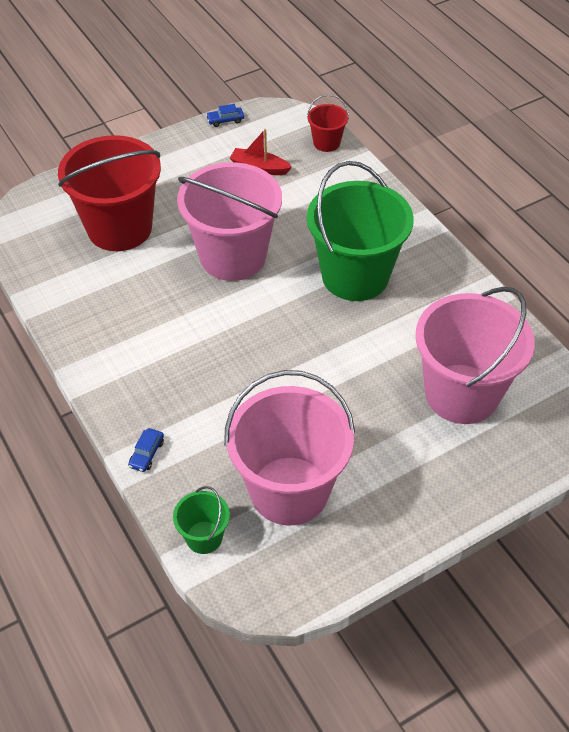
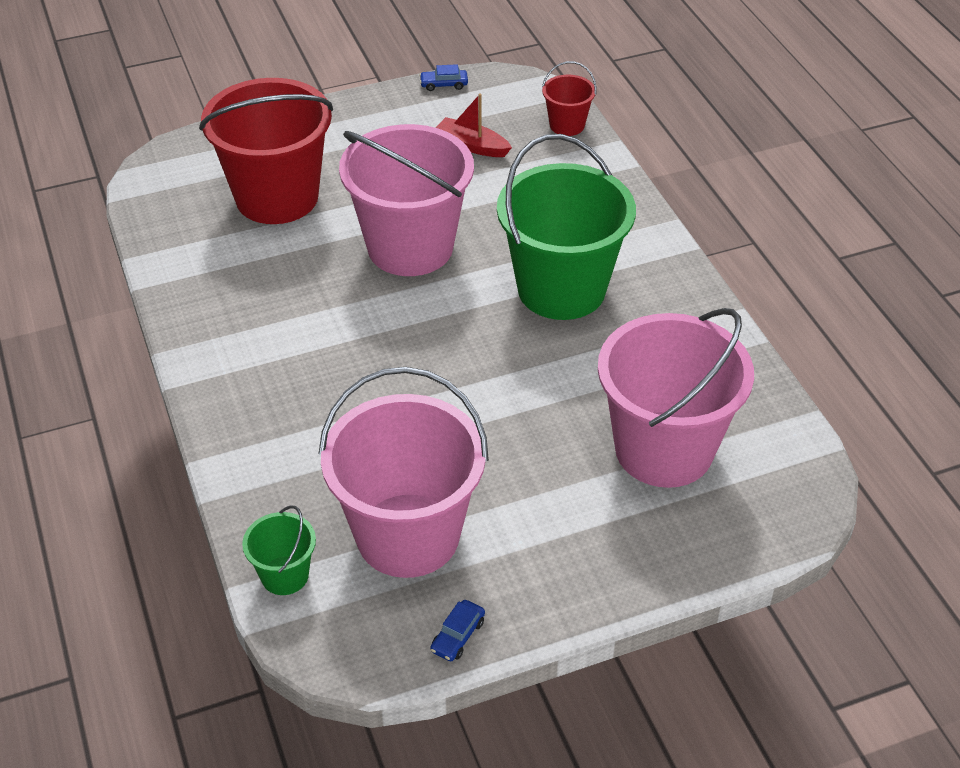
camera: 10 degrees right, 5 degrees down
(146, 454) = (239, 466): blue car -> blue car (457, 636)

